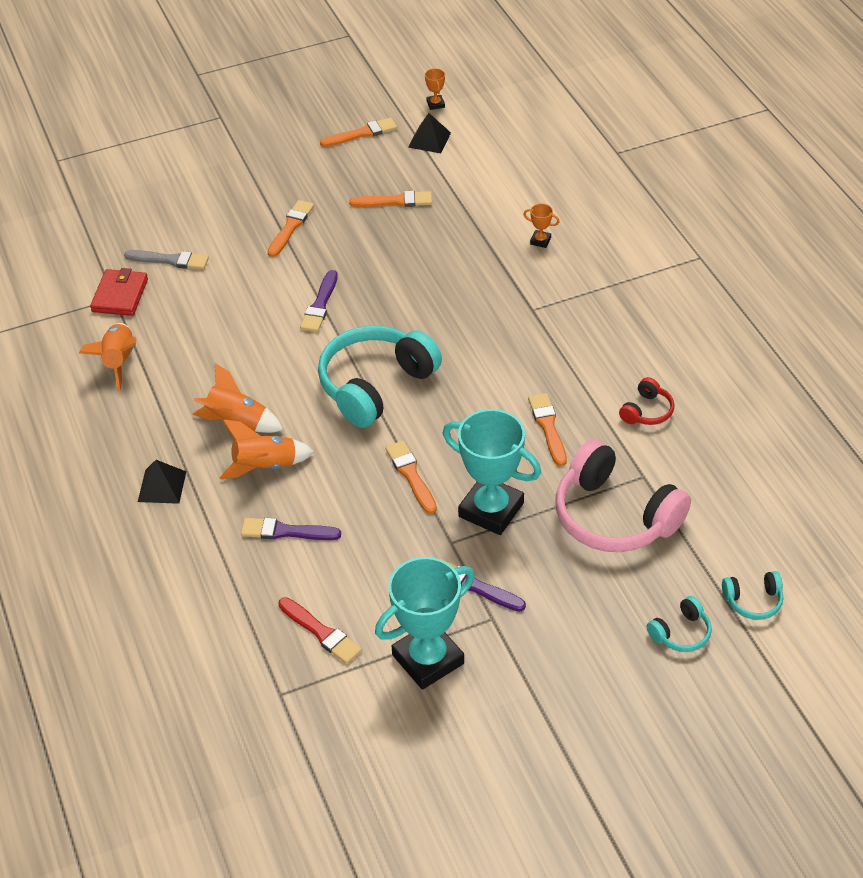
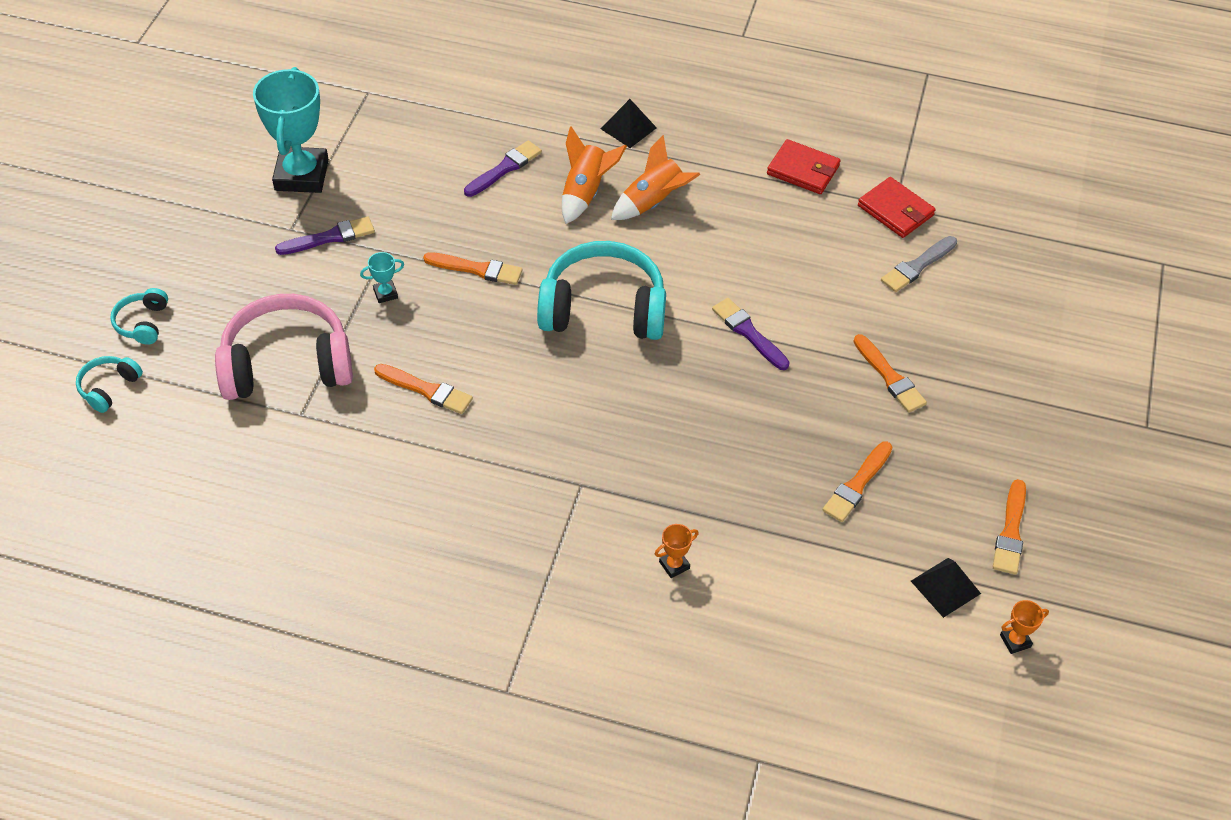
camera: 125 degrees right, 5 degrees up
(119, 362) = (803, 170): orange rocket -> red wallet
(321, 632) = (391, 137): red brush -> none
(375, 385) = (603, 309): turquoise headphones -> turquoise headphones turned 75 degrees counterclockwise
(435, 104) = (1015, 641): orange trophy -> orange trophy turned 45 degrees counterclockwise
(491, 510) = (385, 293): turquoise trophy -> turquoise trophy, size x0.40
(647, 411) = (363, 473): red headphones -> none

